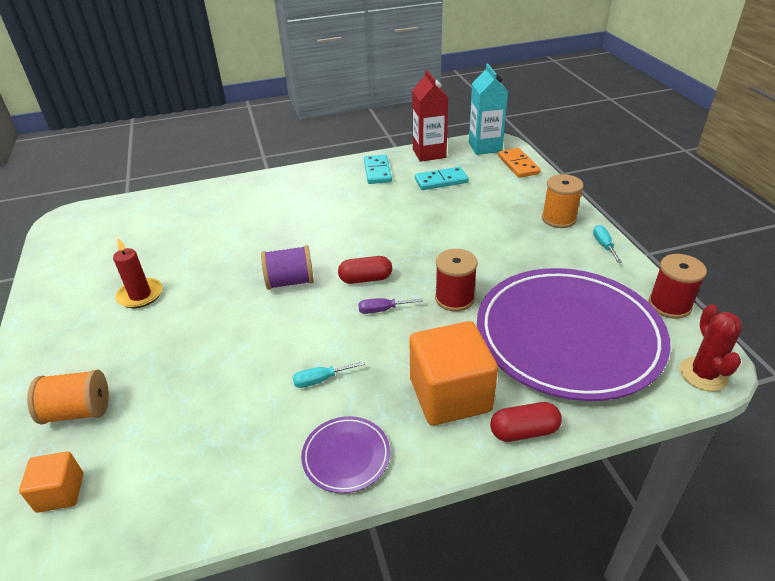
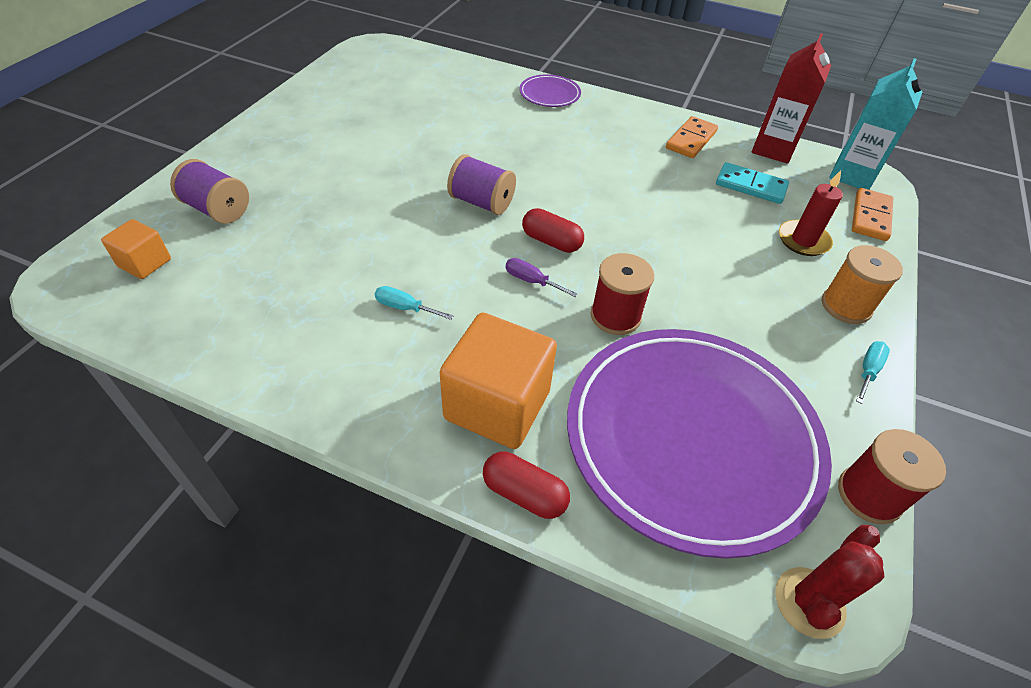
camera: 35 degrees right, 10 degrees up
(78, 411) = (217, 209): orange spool -> purple spool
(140, 295) = (355, 142): red candle -> red candle (803, 240)
(346, 456) = (348, 389): purple plate -> purple plate (549, 94)
(377, 171) = (691, 140): turquoise domino -> orange domino

